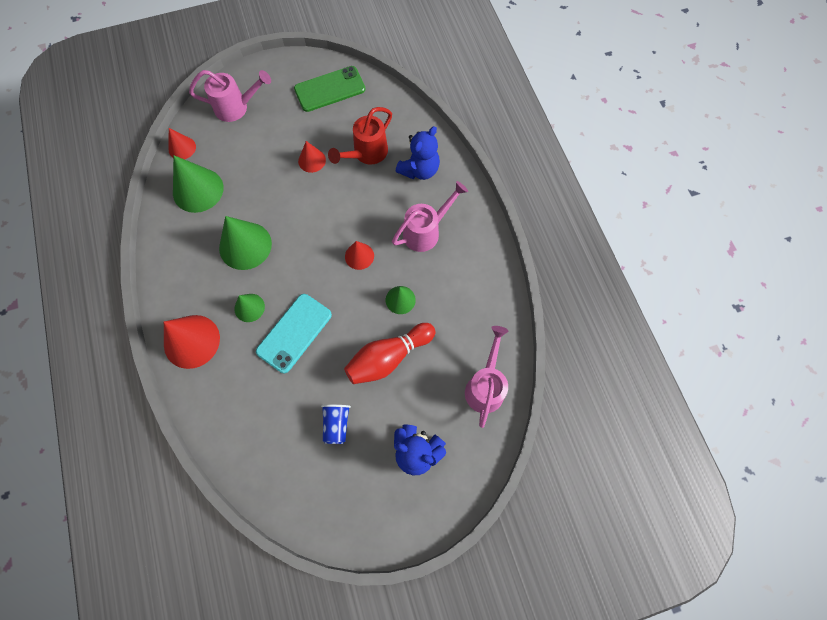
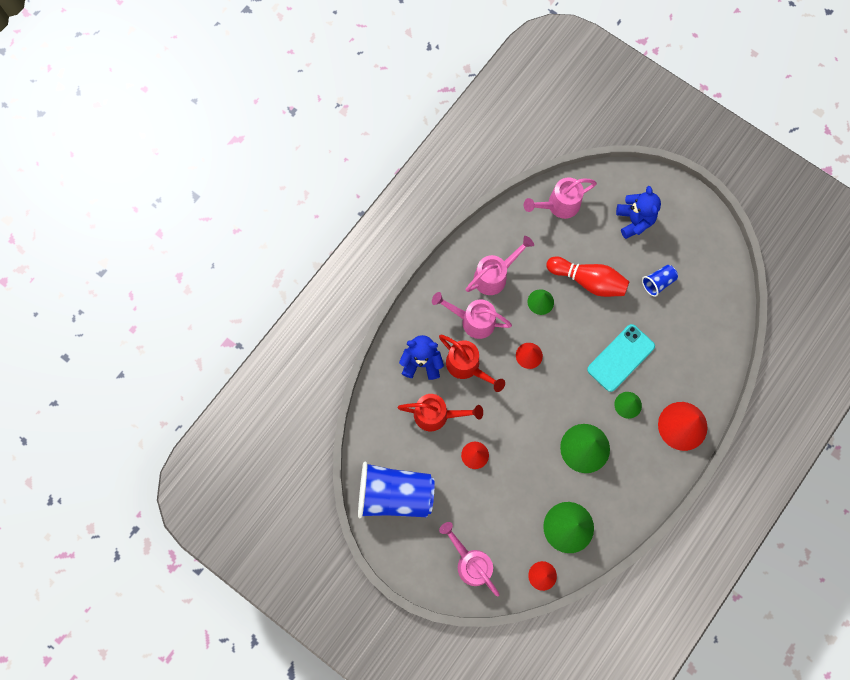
camera: 125 degrees left, 5 degrees up
(294, 333) = (621, 358): turquoise phone -> turquoise phone turned 45 degrees counterclockwise
(330, 89) = (395, 494): green phone -> blue cup
(389, 201) = (467, 366): none -> red watering can
(454, 277) = (494, 276): none -> pink watering can

